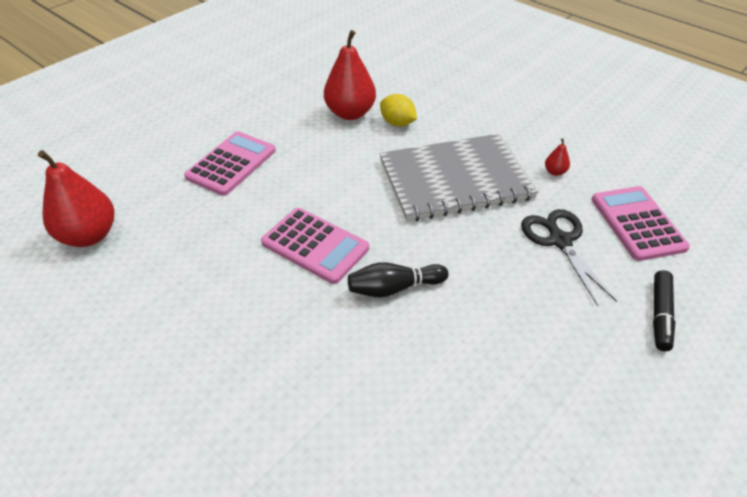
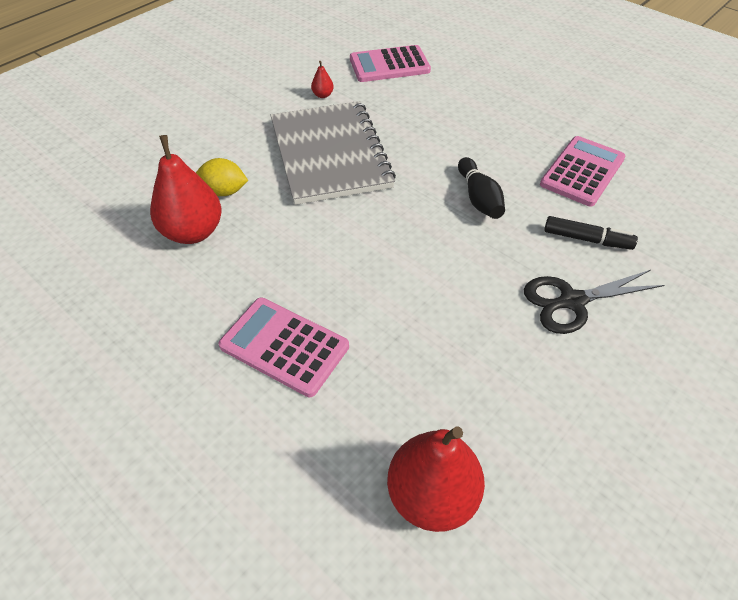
camera: 90 degrees left, 5 degrees up
(315, 246) = (430, 254): pink calculator -> pink calculator (582, 172)
(397, 123) = (224, 191): yellow lemon -> yellow lemon turned 60 degrees clockwise
(559, 240) = (411, 103): black scissors -> black scissors (571, 301)
(660, 315) = (481, 71): black marker -> black marker (587, 239)

